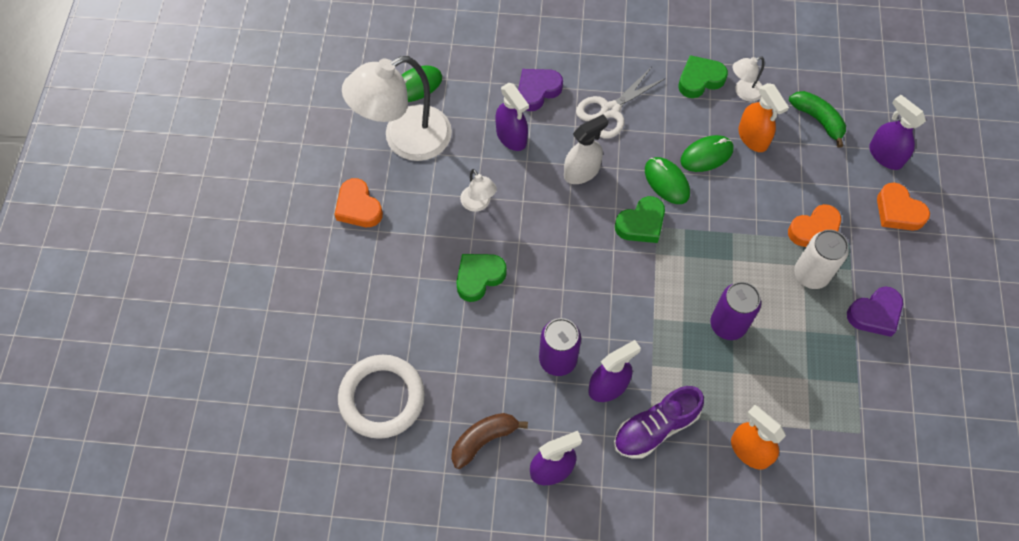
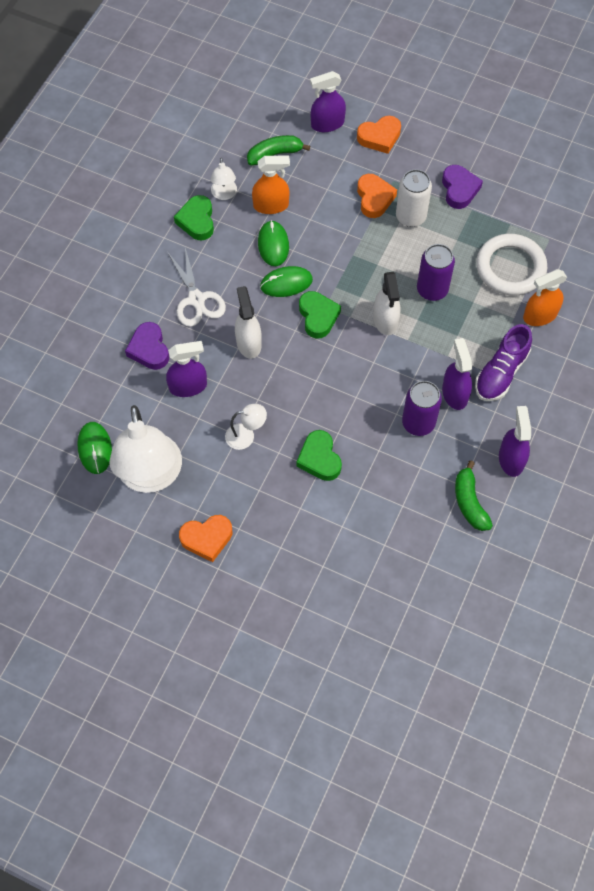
camera: 70 degrees left, 0 degrees up
(382, 398) = (405, 572): white ring -> white ring (510, 267)
(483, 440) = (469, 502): brown banana -> green banana
(655, 428) = (501, 373): purple shoe -> purple shoe turned 45 degrees clockwise
(667, 289) = (385, 320): none -> white spray bottle

